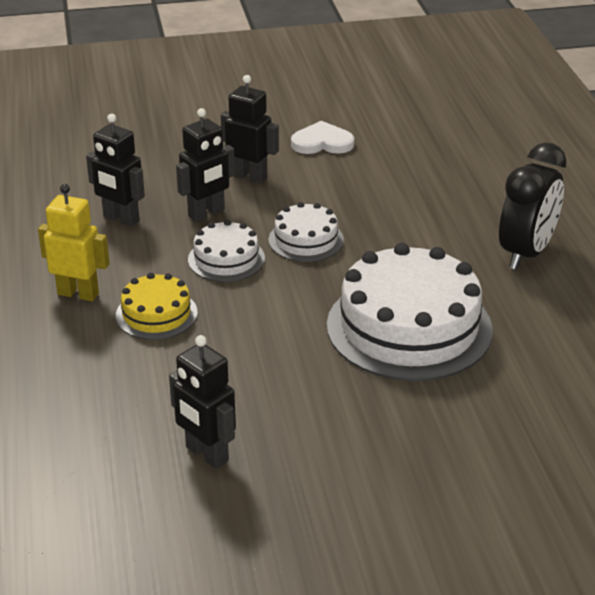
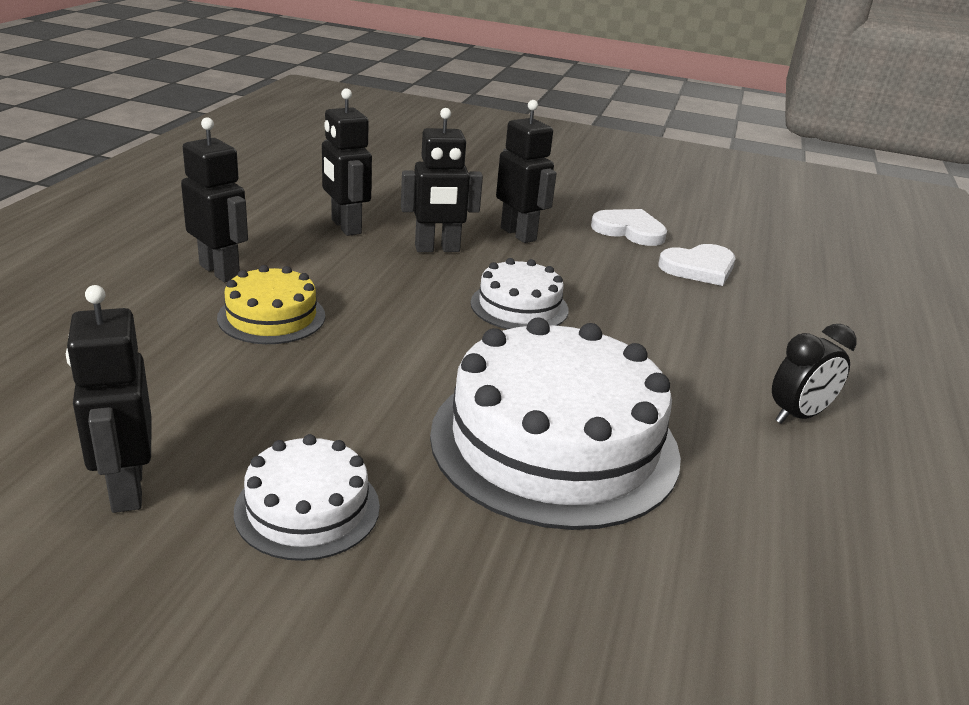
camera: 25 degrees right, 5 degrees down
(78, 294) = (220, 271): yellow robot -> black robot
(226, 259) = (409, 293): white cake -> white cake (307, 508)
(393, 160) = (699, 268): none -> white heart
(526, 253) = (798, 416): black clock -> black clock, size x0.59

